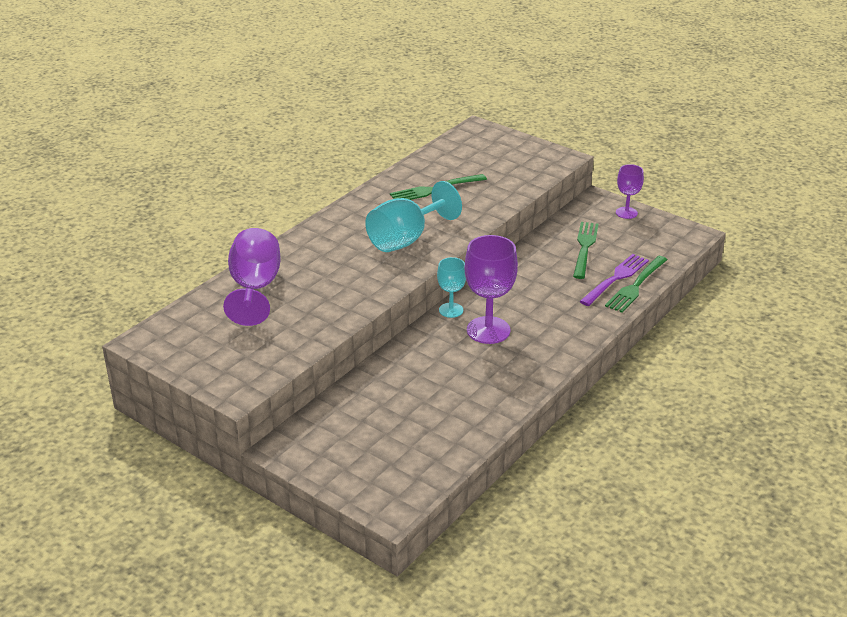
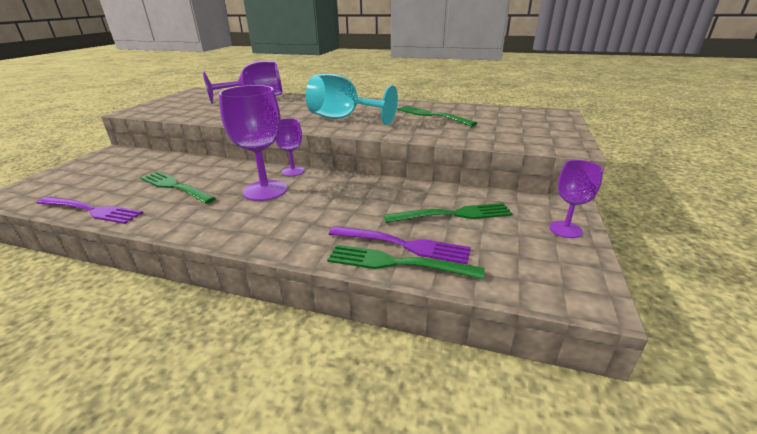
camera: 70 degrees right, 5 degrees down
(444, 386) = (175, 187): none -> green fork
(451, 310) = (293, 171): turquoise goblet -> purple goblet
(473, 435) = (91, 210): none -> purple fork

